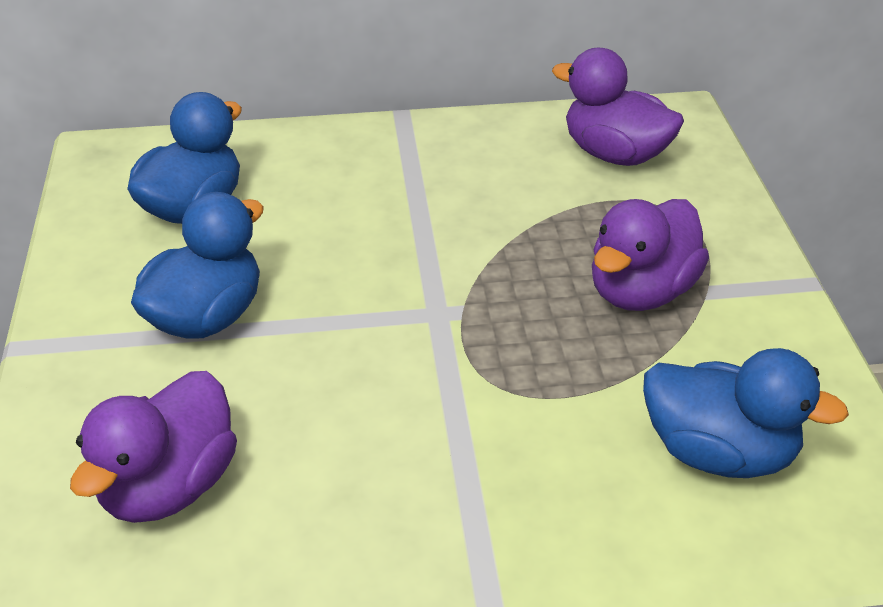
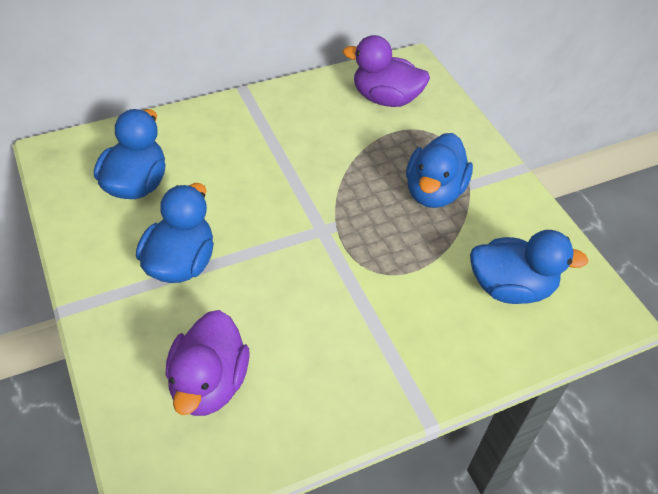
camera: 20 degrees left, 10 degrees up
(641, 292) = (433, 192): purple duck -> blue duck

